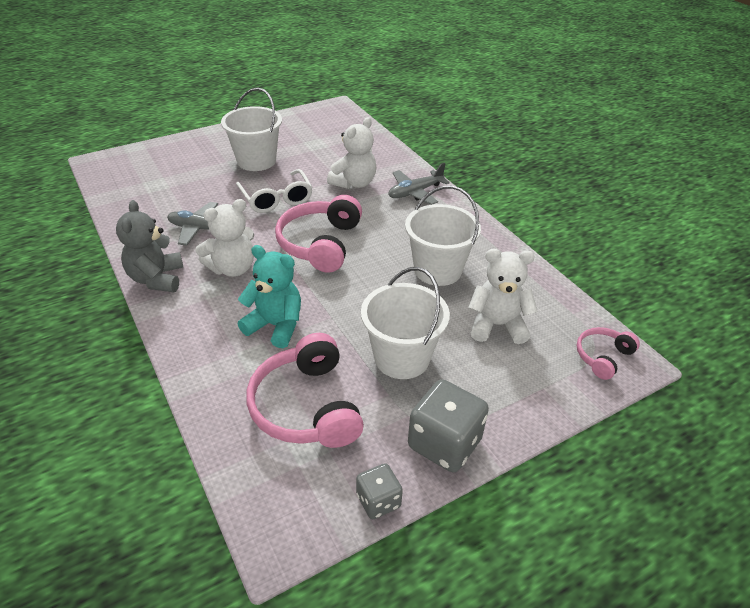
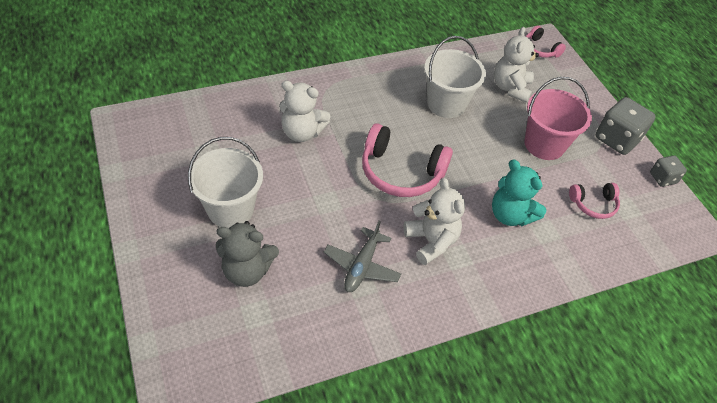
camera: 85 degrees left, 10 degrees up
(157, 279) = (442, 305): grey teddy bear -> grey teddy bear (247, 270)
(275, 326) = (510, 215): turquoise teddy bear -> turquoise teddy bear turned 75 degrees counterclockwise
(276, 199) = (317, 197): white glasses -> none
(306, 406) = (593, 204): pink headphones -> pink headphones, size x0.54
(354, 183) = (302, 132): white teddy bear -> white teddy bear turned 150 degrees clockwise
(402, 358) = (544, 144): white bucket -> pink bucket
(415, 192) = (329, 93): grey plane -> none

